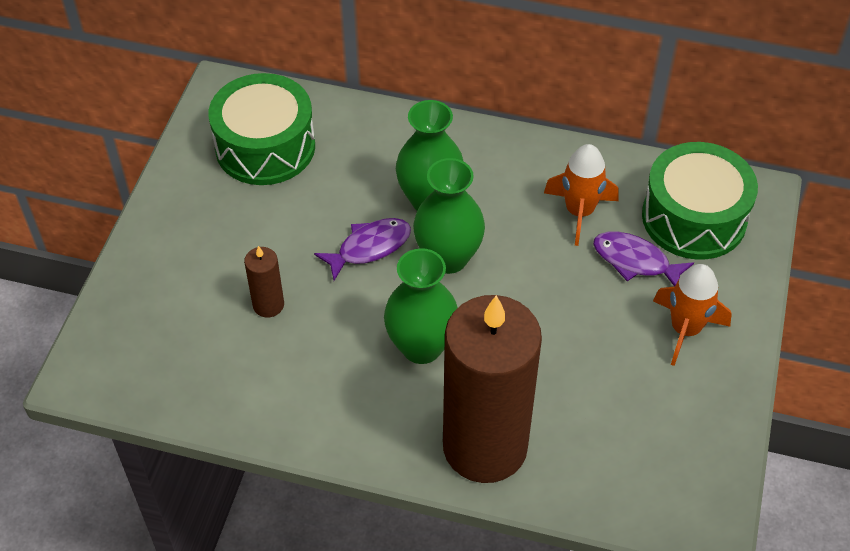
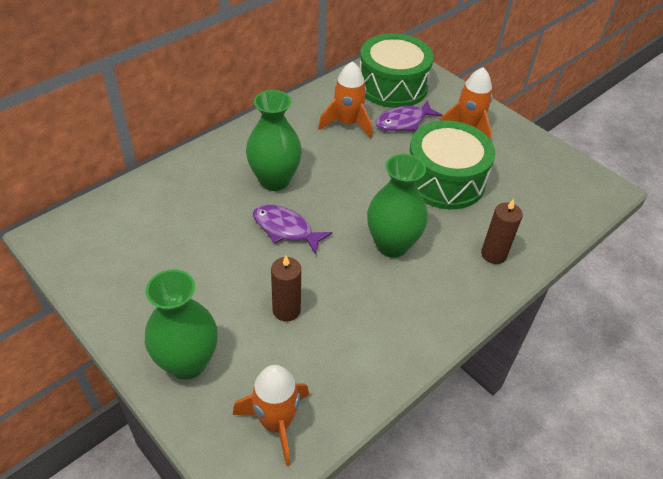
camera: 60 degrees left, 5 degrees down
(143, 364) = (276, 423): none -> orange rocket
(265, 147) = (136, 239): green drum -> green drum (445, 180)
(369, 247) = (285, 229): purple fish -> purple fish turned 60 degrees counterclockwise
(448, 258) = (330, 196): green vase -> green vase (187, 362)
(485, 446) = (493, 254): brown candle -> brown candle, size x0.40

